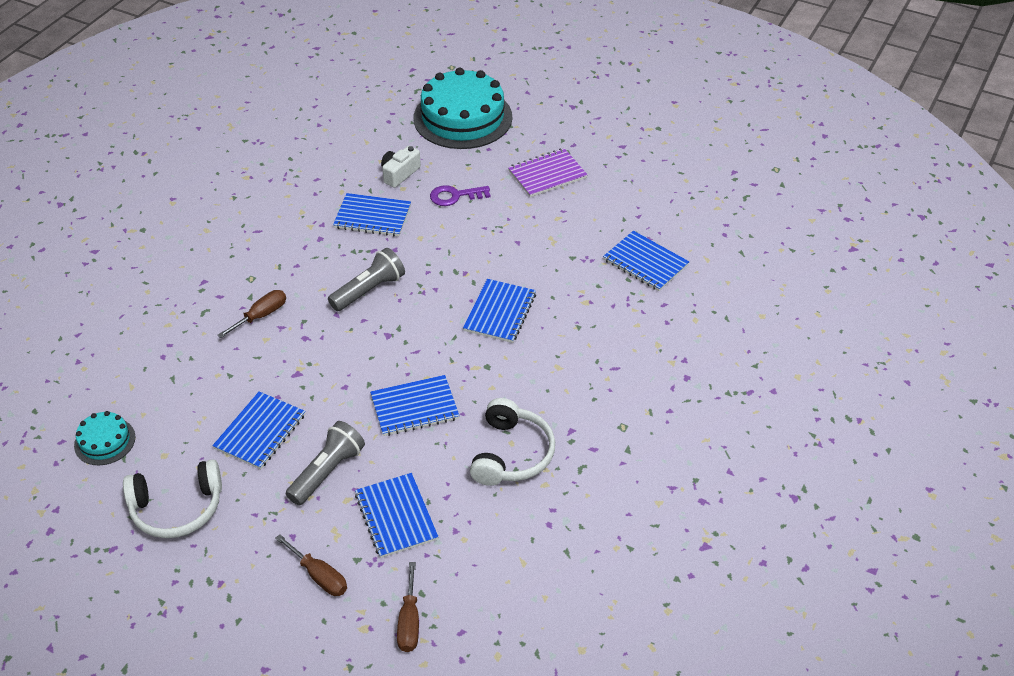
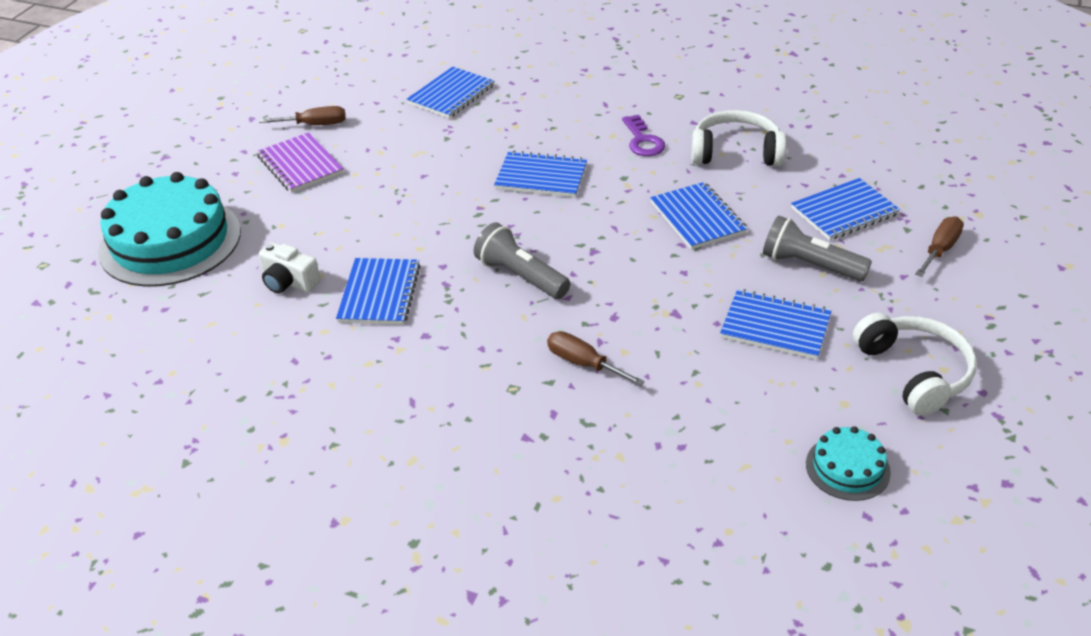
camera: 95 degrees left, 5 degrees down
(409, 622) = (955, 189): brown screwdriver -> brown screwdriver (315, 125)
(455, 196) = (338, 229): purple key -> purple key (643, 141)

